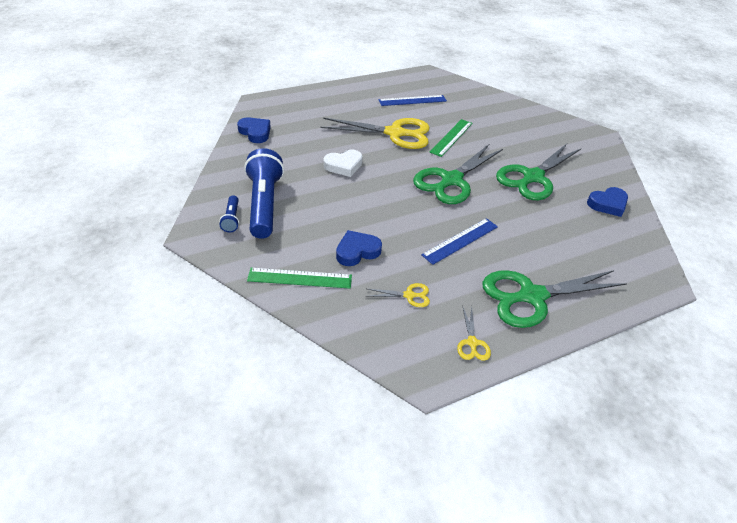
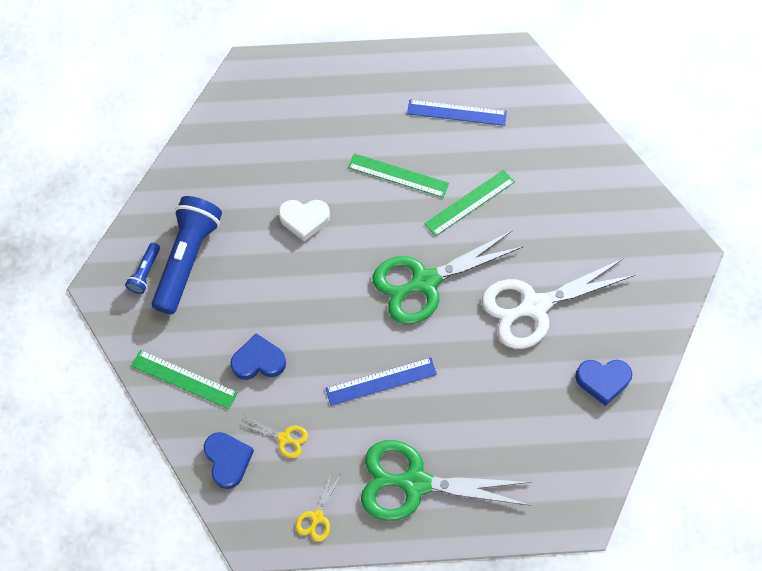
camera: 25 degrees right, 20 degrees up
(255, 132) = (222, 129): blue heart -> blue heart (228, 460)
(395, 133) = (398, 175): yellow scissors -> green ruler
(532, 177) = (534, 306): green scissors -> white scissors

